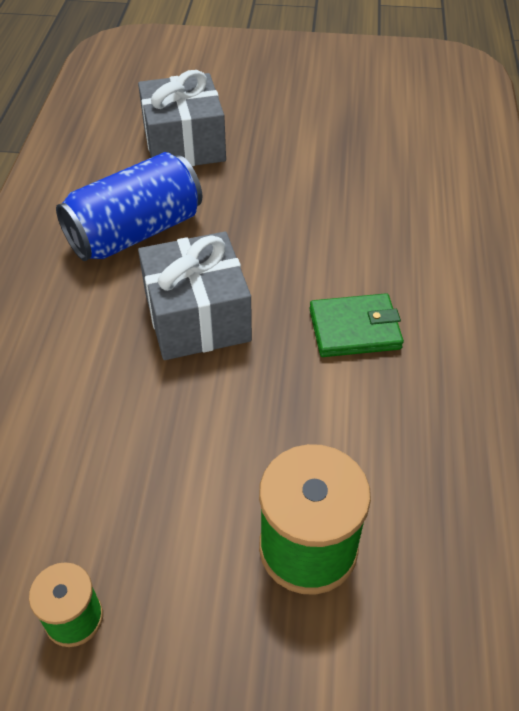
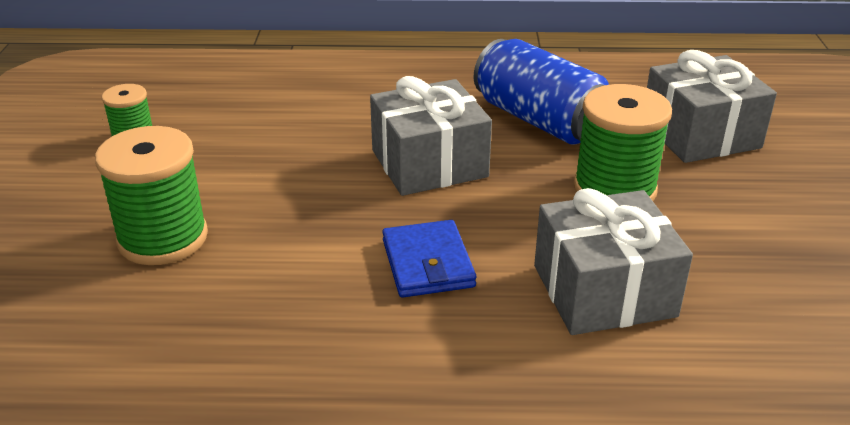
camera: 85 degrees right, 15 degrees down
(258, 205) = (614, 189): none -> green spool
(354, 329) = (428, 263): green wallet -> blue wallet
(388, 232) = (603, 291): none -> grey gift

